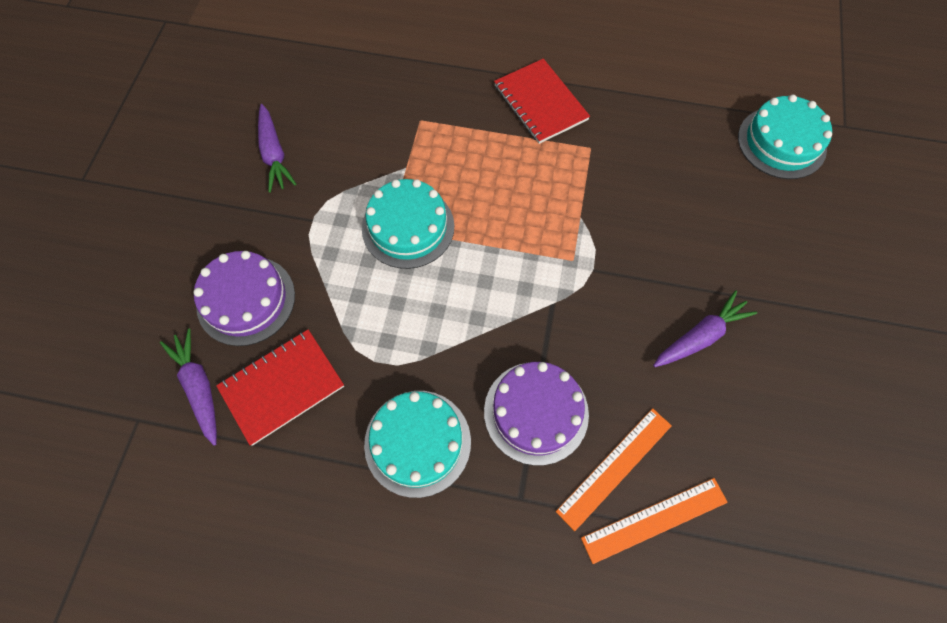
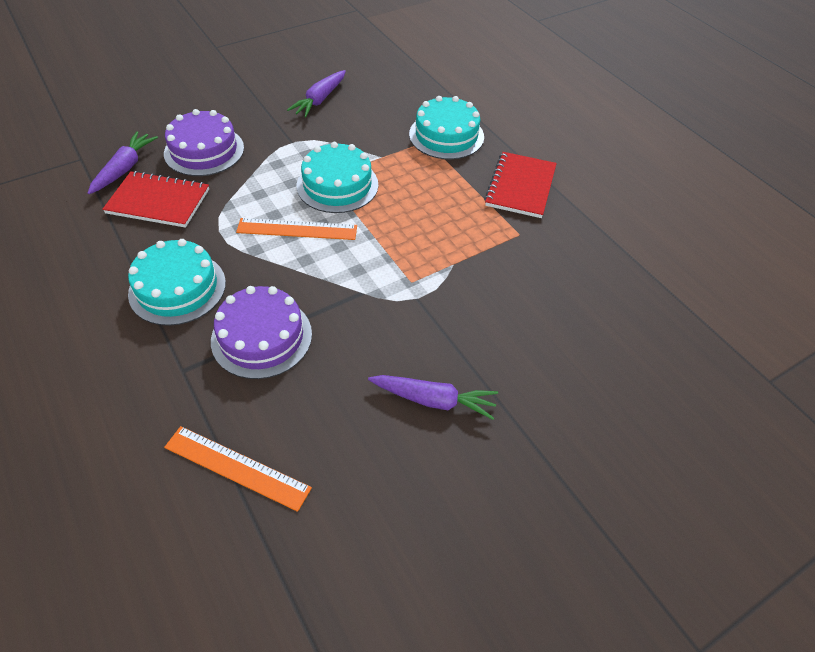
camera: 45 degrees right, 15 degrees down
(614, 467) = (260, 412): orange ruler -> orange ruler (297, 229)
(781, 142) = (688, 346): turquoise cake -> turquoise cake (446, 135)

